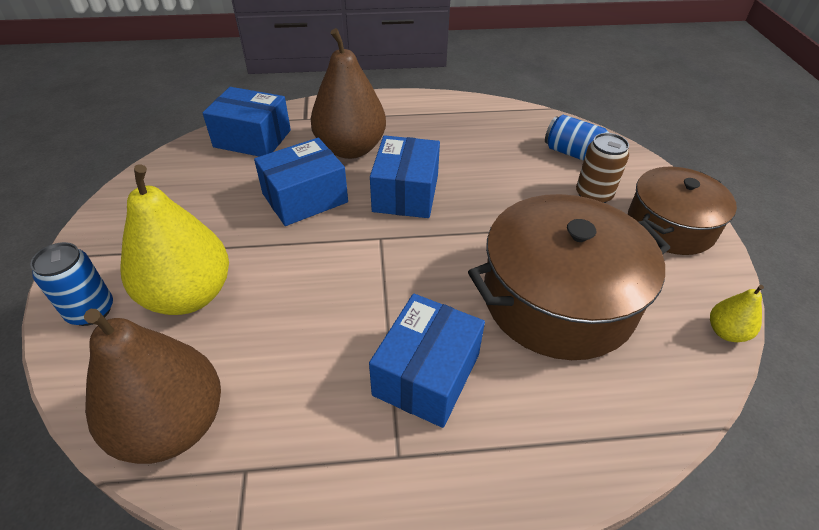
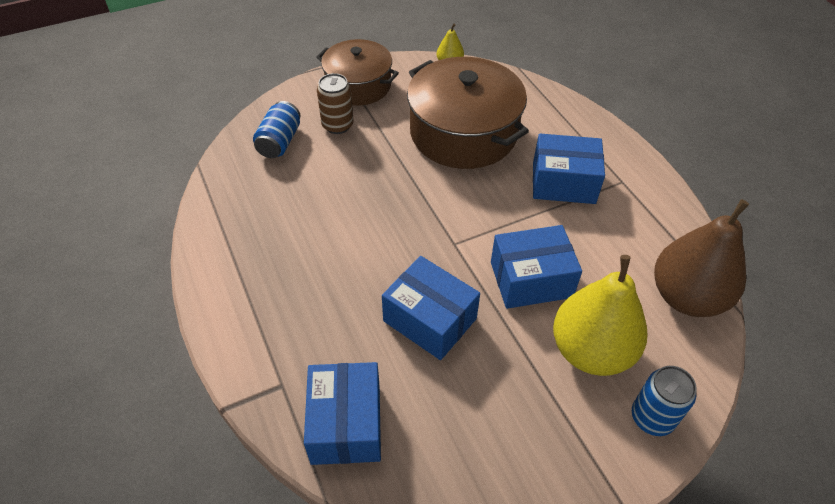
camera: 110 degrees left, 5 degrees up
(350, 149) = (331, 312): brown pear -> none
(406, 193) = (387, 243): blue box -> blue box (531, 279)

